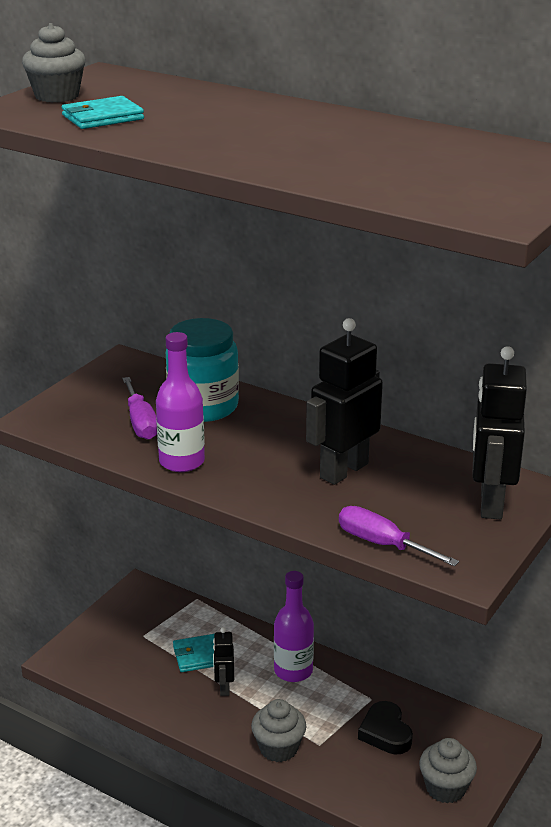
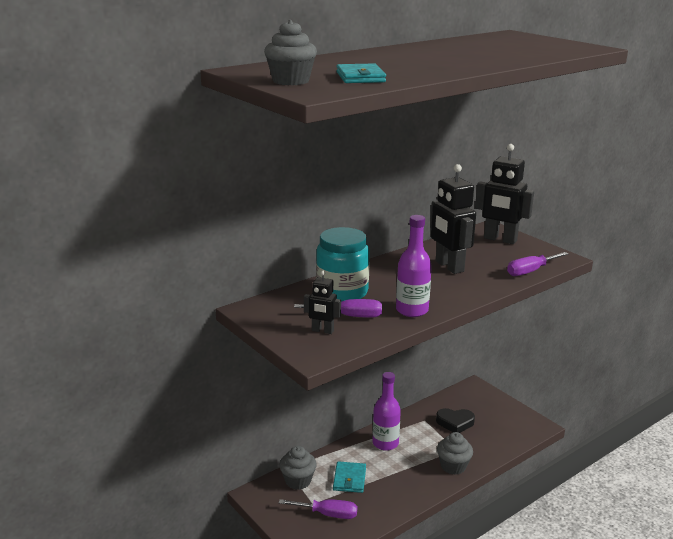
camera: 70 degrees left, 5 degrees down
(128, 653) = (328, 514): none -> purple screwdriver
(224, 687) = (387, 476): black robot -> black robot (322, 331)
(445, 788) = (505, 415): grey cupcake -> grey cupcake (298, 481)

